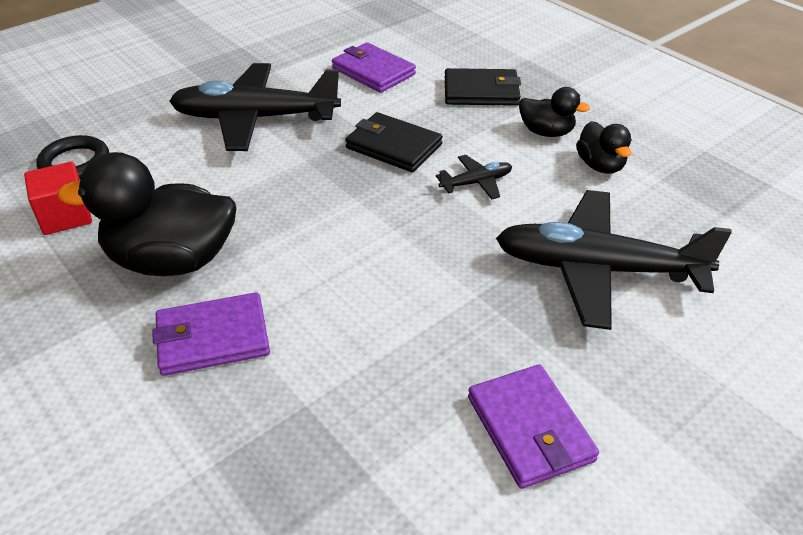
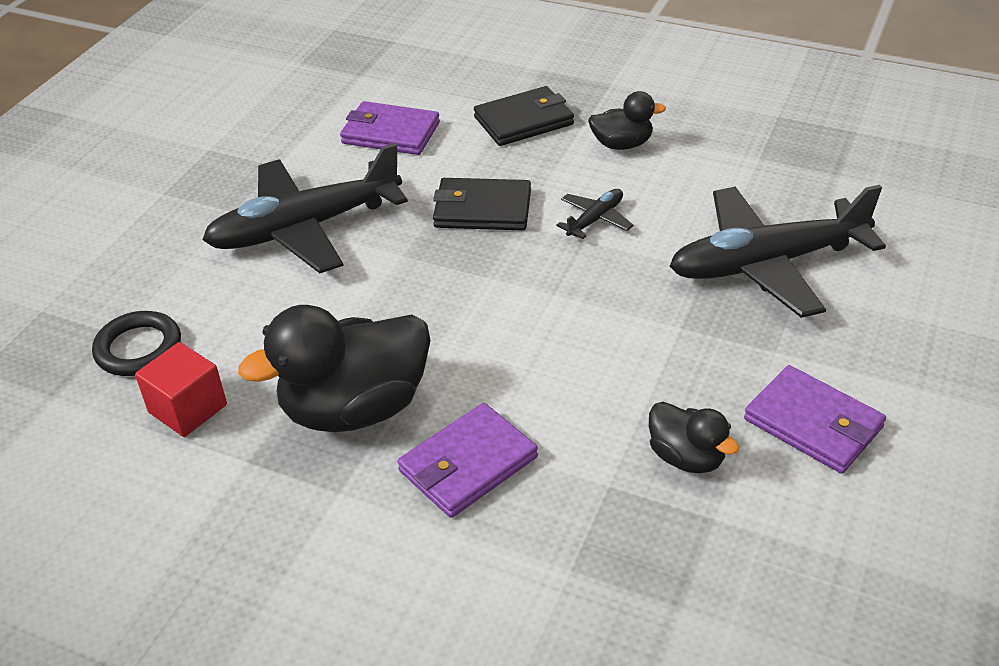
camera: 25 degrees left, 0 degrees up
(600, 166) = (697, 163): black duck -> black duck (686, 457)

